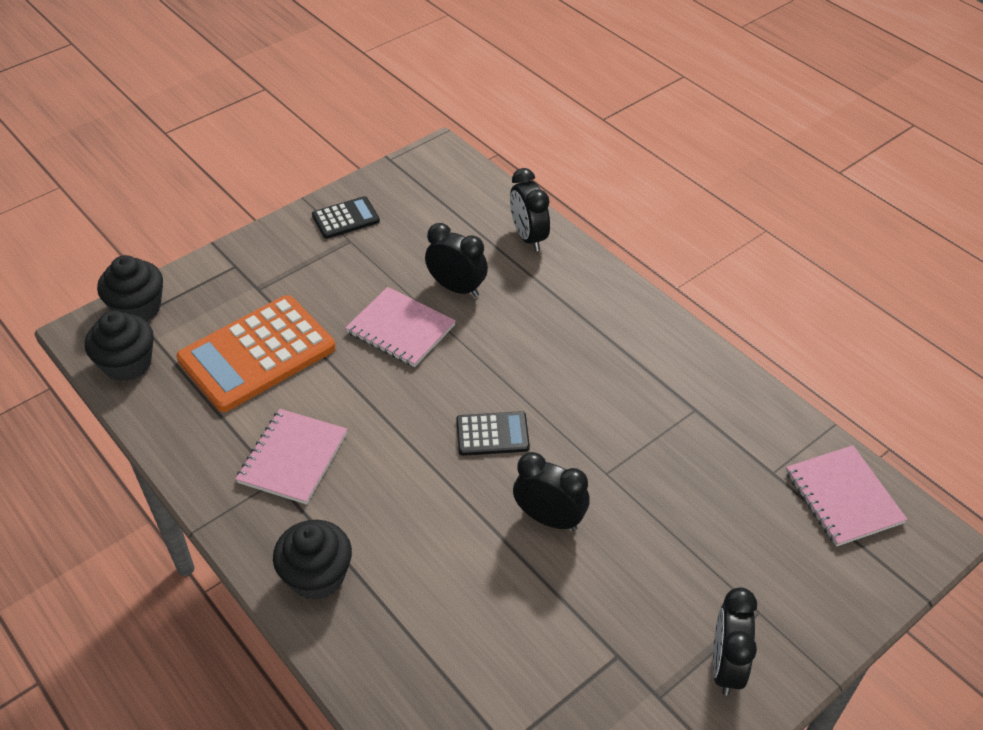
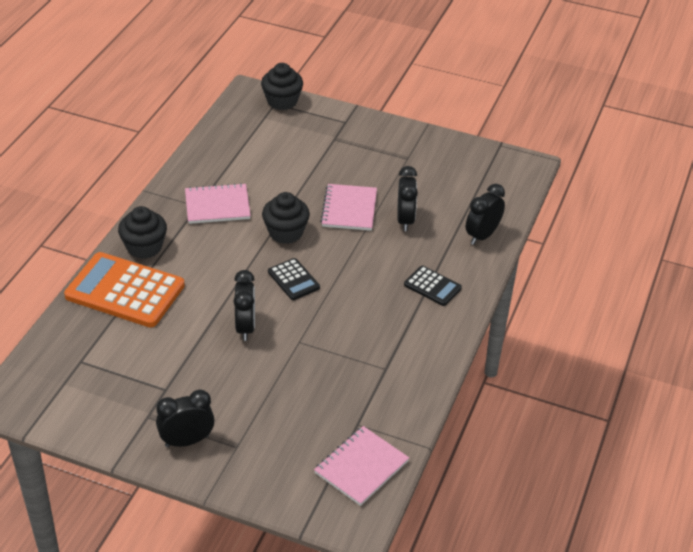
camera: 60 degrees right, 5 degrees down
(127, 363) = (239, 116): black cupcake -> black cupcake (286, 232)
(257, 354) = (283, 160): orange calculator -> orange calculator (125, 291)
(345, 218) = (426, 148): black calculator -> black calculator (432, 286)

